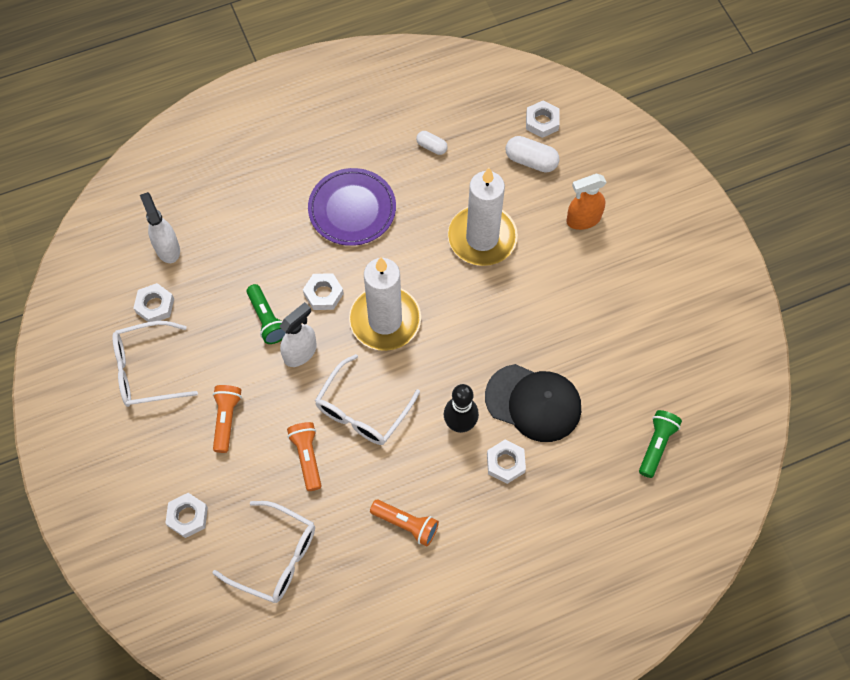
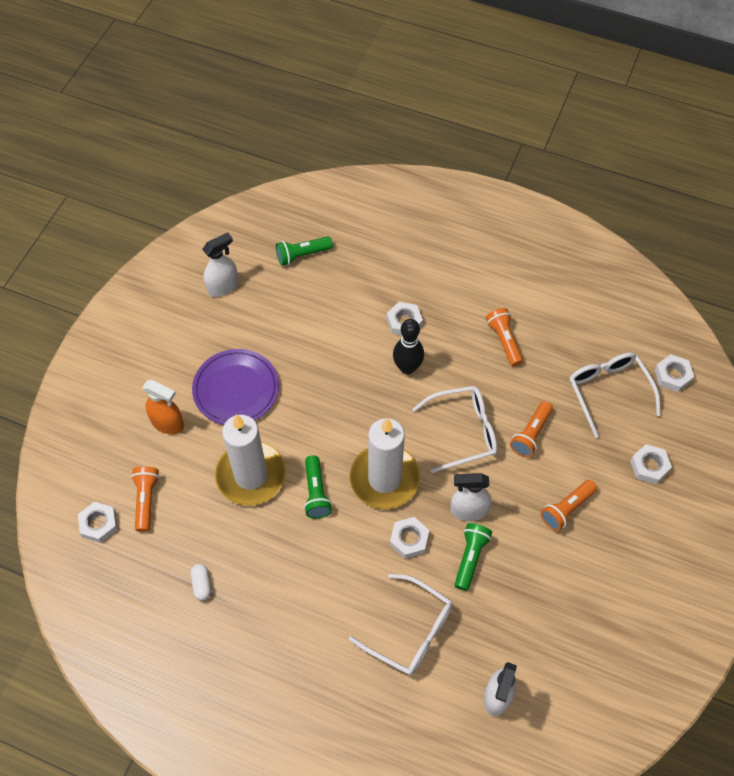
camera: 135 degrees left, 5 degrees down
(146, 370) = (598, 601): white glasses -> white glasses (410, 631)
(155, 306) = (549, 651): white nut -> white nut (672, 375)
(352, 209) = (319, 589): purple plate -> purple plate (236, 389)
(423, 267) = (316, 493): none -> green flashlight
(531, 161) = (146, 500): white capsule -> orange flashlight
(533, 403) = (346, 340): black cap -> none
(681, 356) = (223, 286): none -> white spray bottle

